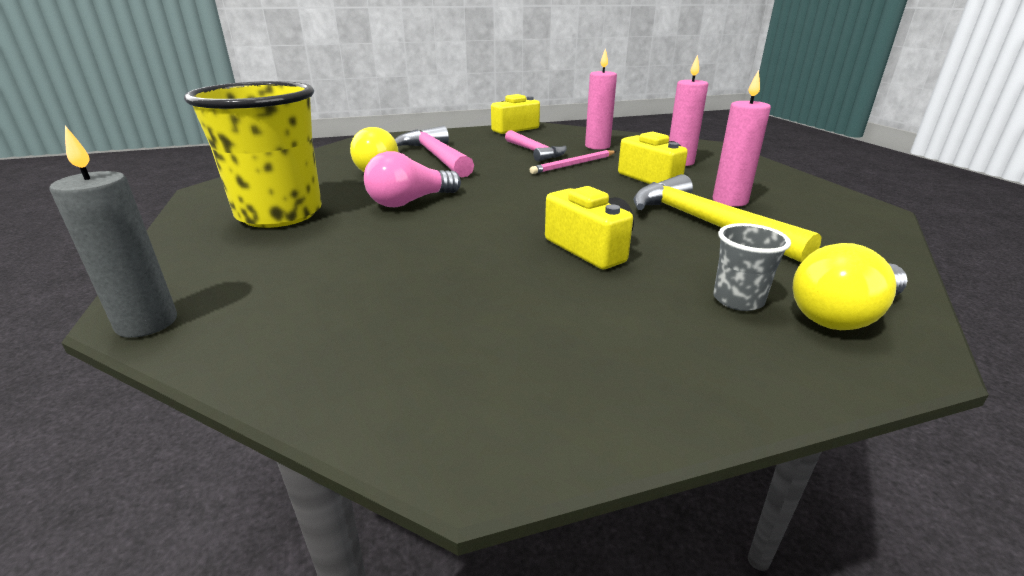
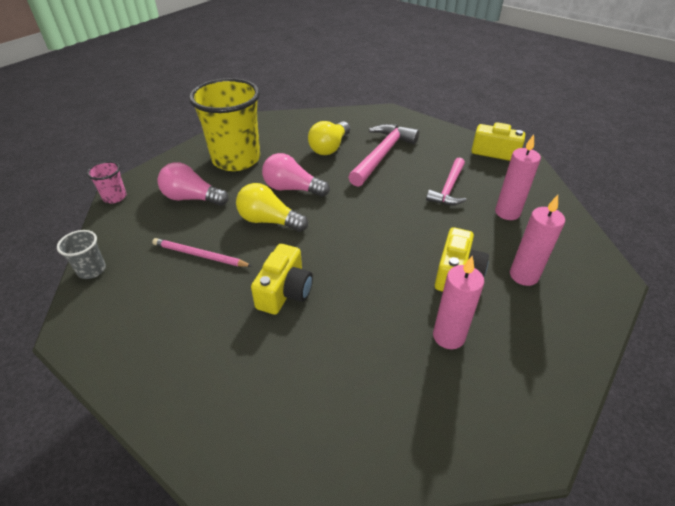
camera: 55 degrees right, 15 degrees up
(147, 323) = (115, 197): grey candle -> pink cup
(302, 259) = (192, 198): none -> pink light bulb
(574, 164) = (441, 220): pink pencil -> pink pencil (199, 255)
(706, 224) = (380, 335): yellow hammer -> none
(738, 300) = (258, 385): grey cup -> grey cup (92, 270)
(843, 315) = (272, 447): yellow light bulb -> yellow light bulb (269, 221)

